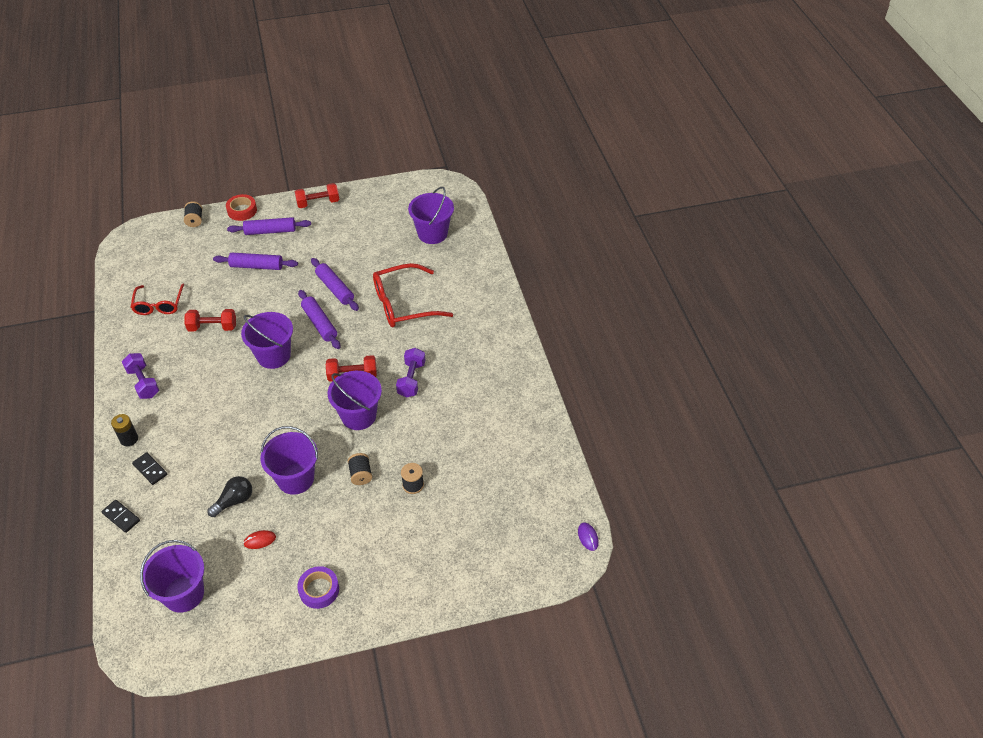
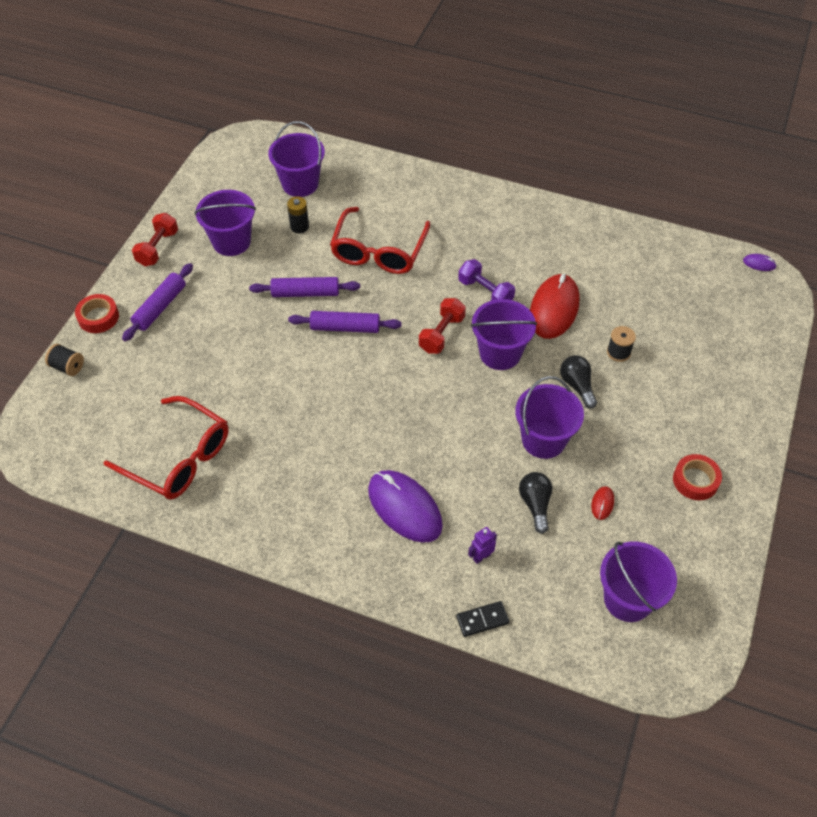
camera: 55 degrees left, 5 degrees up
(129, 439) = (371, 569): black battery -> black battery (299, 226)
(143, 383) = (294, 522): purple dumbbell -> none
(150, 469) = (433, 565): black domino -> none
(159, 305) = (179, 458): red glasses -> red glasses, size x1.55
(172, 492) = (481, 557): none -> purple robot
(187, 431) = (404, 508): none -> purple mouse
(212, 327) = (264, 421): red dumbbell -> none
(256, 266) = (205, 342): purple rolling pin -> none
(273, 356) = (357, 386): purple bucket -> purple bucket (231, 242)
(319, 590) = (695, 480): purple tape -> red tape
(361, 475) = (577, 385): black spool -> black light bulb
(427, 426) = (554, 309): none -> red mouse

